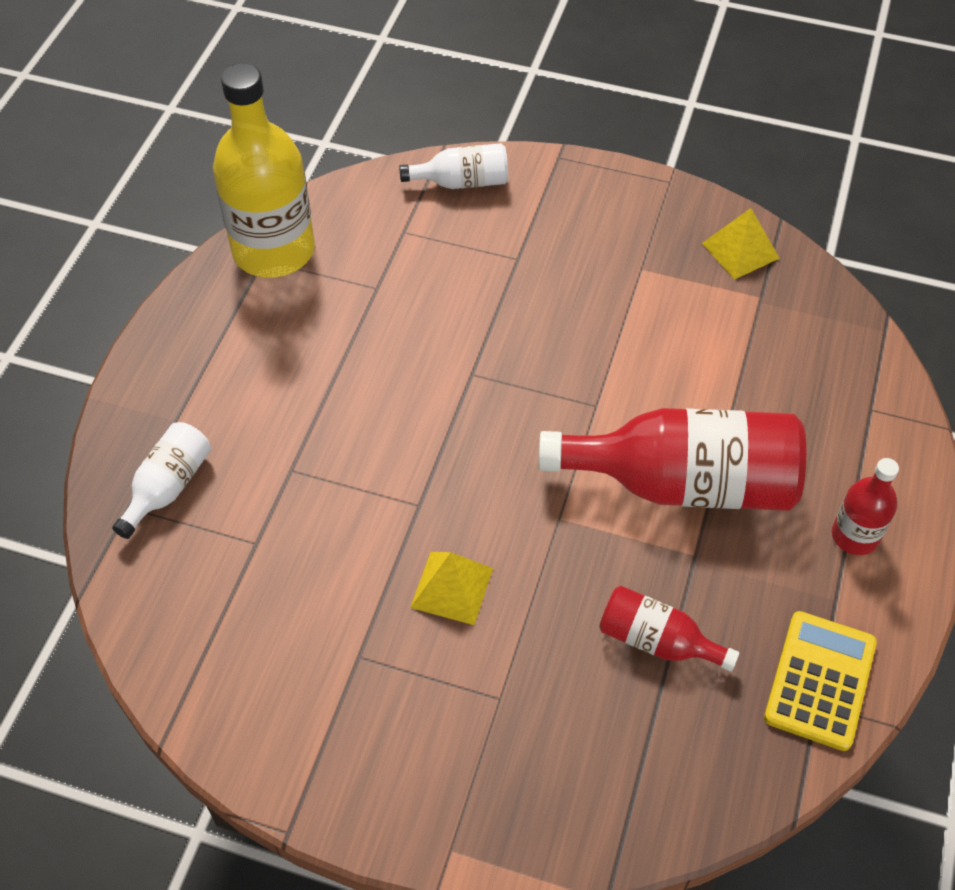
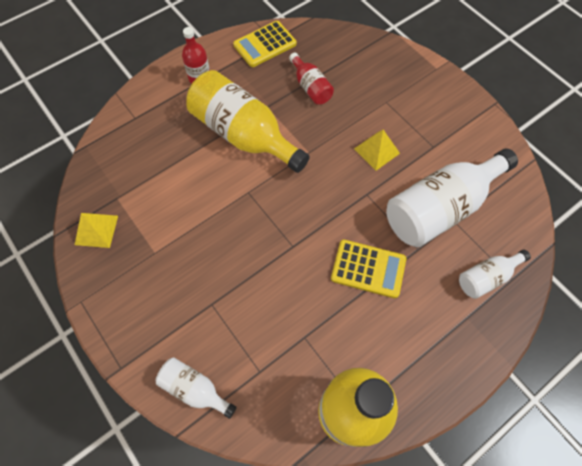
camera: 145 degrees left, 10 degrees up
(289, 550) = (440, 208): none -> white bottle
(347, 404) = (368, 269): none -> yellow calculator
(684, 483) = (244, 135): red bottle -> yellow bottle

